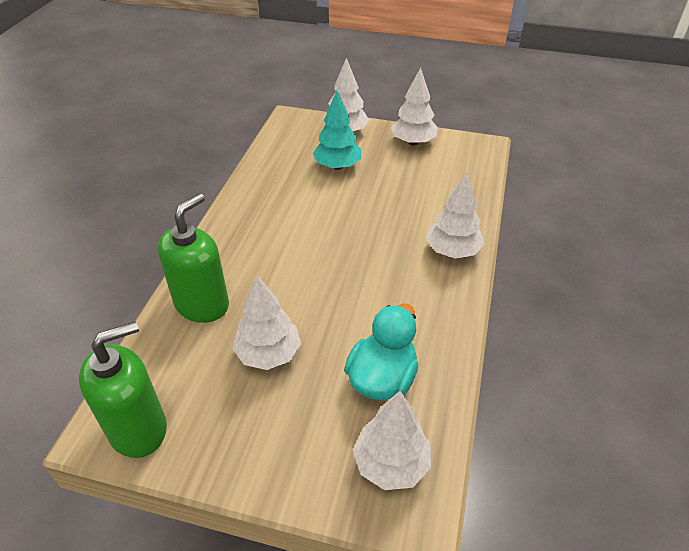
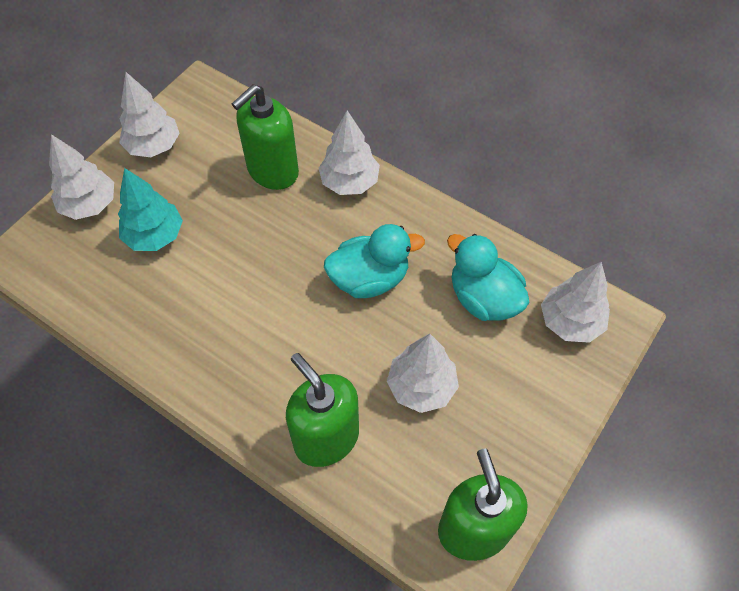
camera: 70 degrees left, 15 degrees up
(361, 290) = (369, 279): none -> turquoise duck
(432, 204) = (272, 171): none -> green soap dispenser

